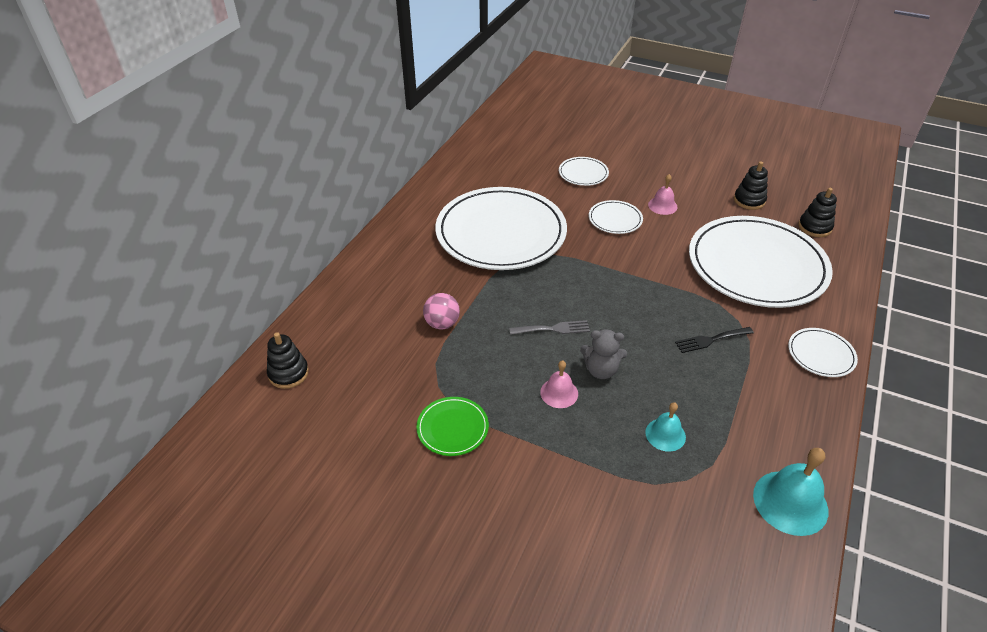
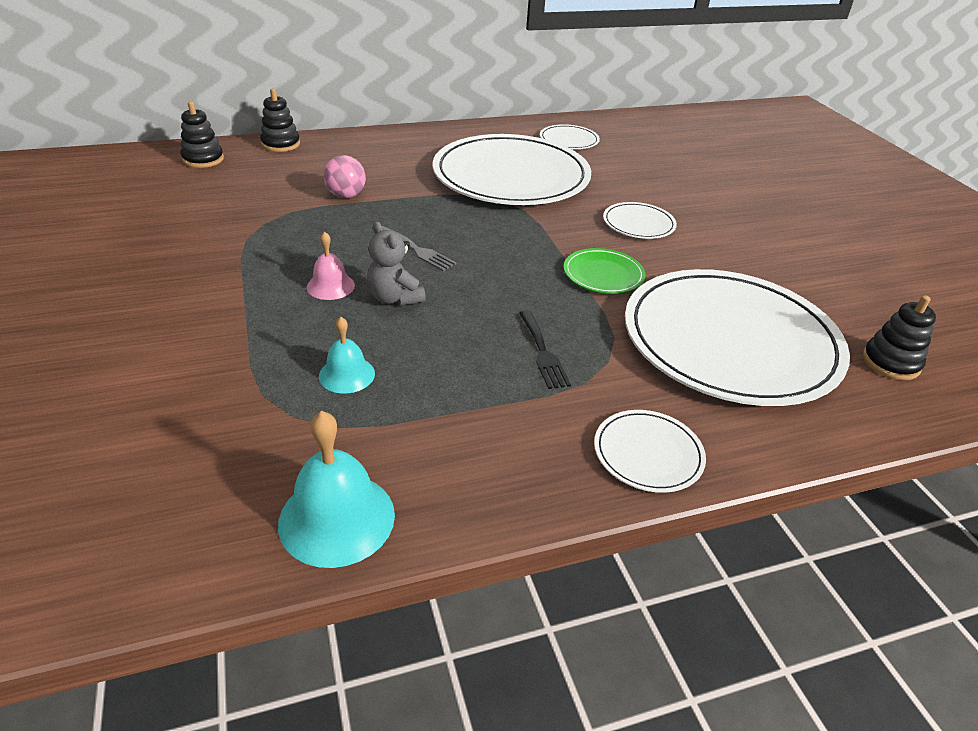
camera: 45 degrees right, 5 degrees down
(452, 428) = (218, 249): green plate -> green plate (603, 274)
(583, 173) = (675, 182): white plate -> white plate (569, 140)
(662, 205) = (714, 242): pink bell -> none
(710, 340) = (543, 352): black fork -> black fork turned 135 degrees counterclockwise
(749, 200) = (839, 294): black stacking toy -> black stacking toy (280, 144)

